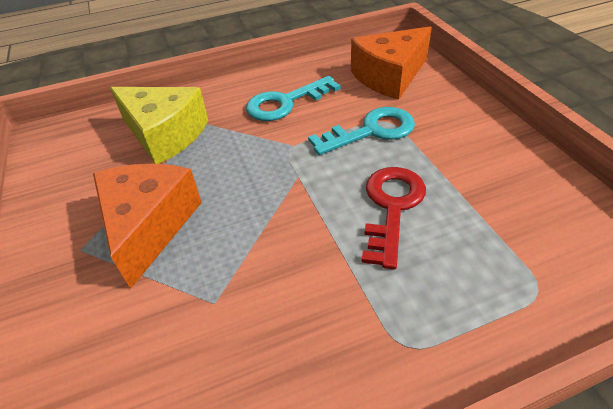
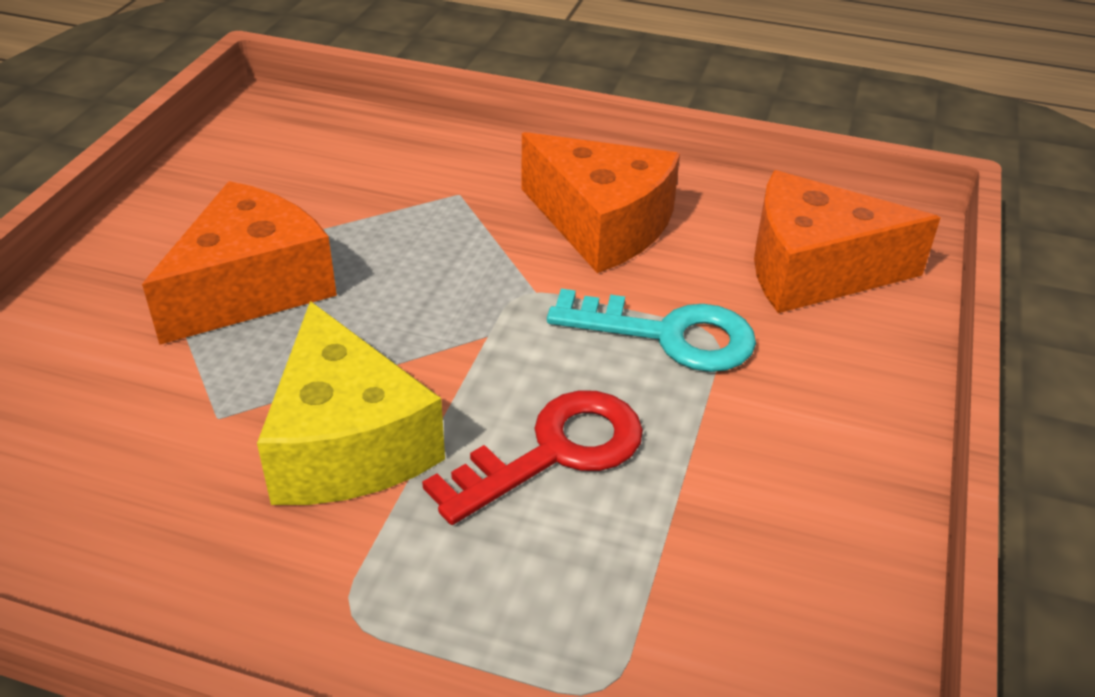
camera: 35 degrees right, 5 degrees down
(165, 135) = (395, 184): yellow cheese -> yellow cheese (347, 443)
(286, 102) = (601, 225): turquoise key -> orange cheese

